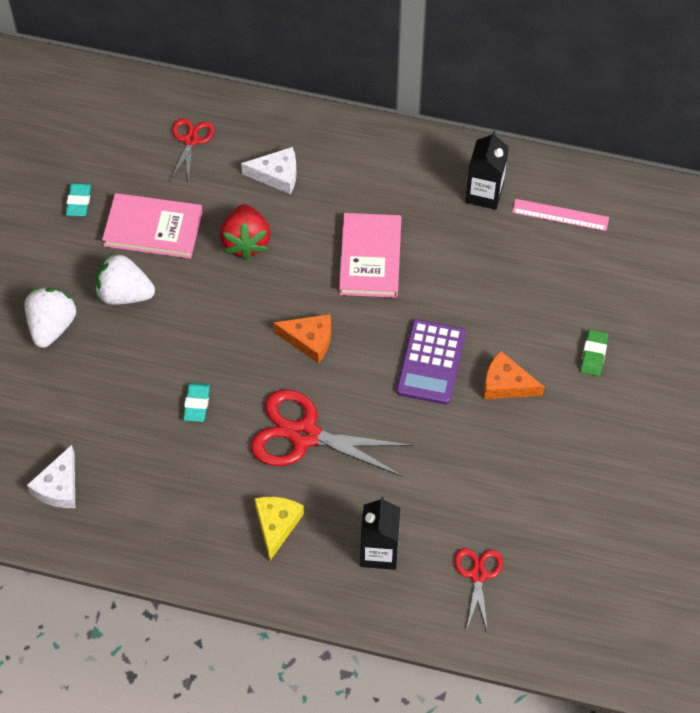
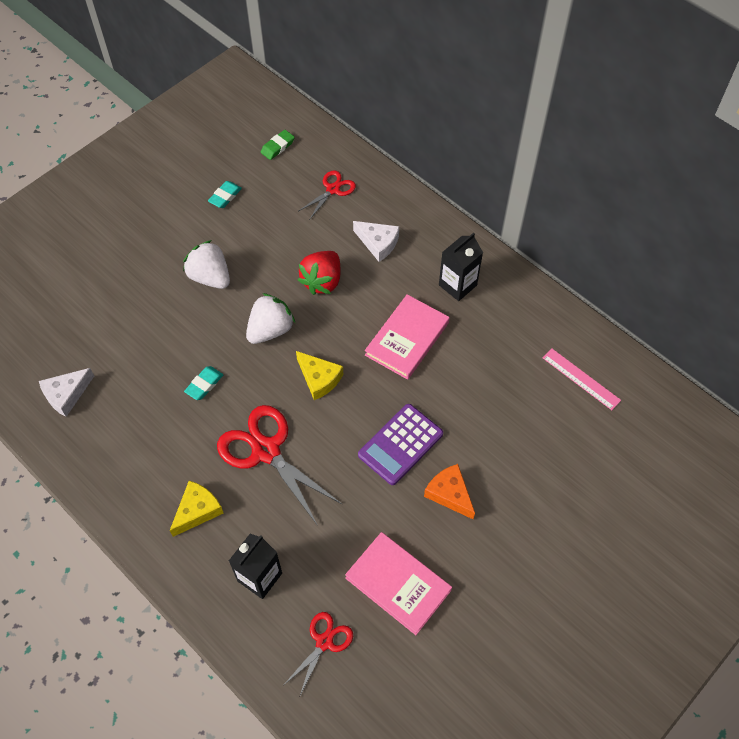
camera: 30 degrees right, 0 degrees up
(52, 326) = (145, 275): white strawberry -> white strawberry (270, 330)
(153, 228) = (263, 240): pink book -> pink book (398, 584)
(309, 340) = (319, 378): orange cheese -> yellow cheese
(484, 193) = (529, 332): black carton -> black carton (457, 285)
(593, 355) = (537, 507): green eraser -> green eraser (277, 147)

